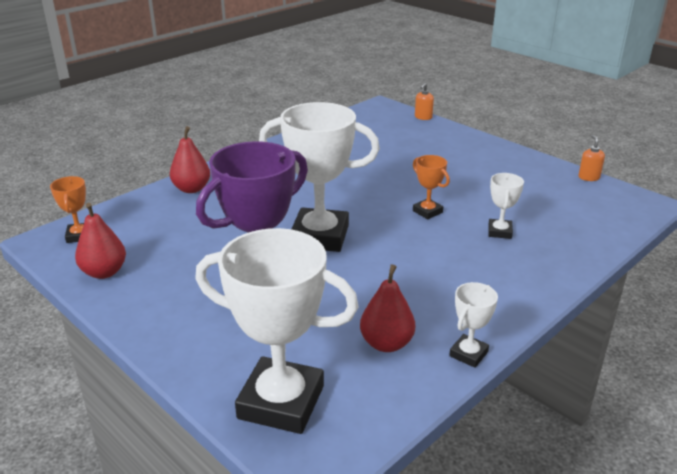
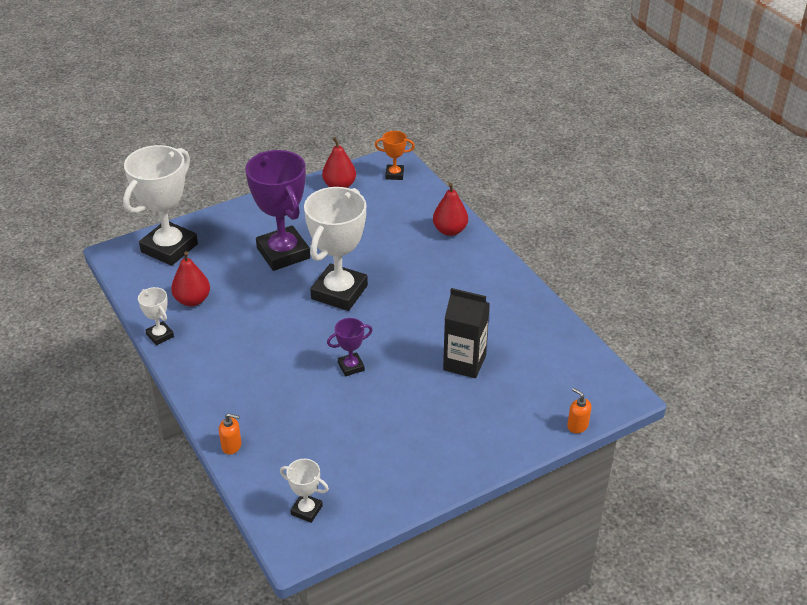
camera: 105 degrees right, 10 degrees up
(385, 161) = (464, 363): none -> black carton
(427, 212) = (351, 366): orange trophy -> purple trophy
(499, 232) = (296, 404): white trophy -> white trophy (306, 510)
(588, 177) = (369, 521): orange soap dispenser -> orange soap dispenser (231, 446)

